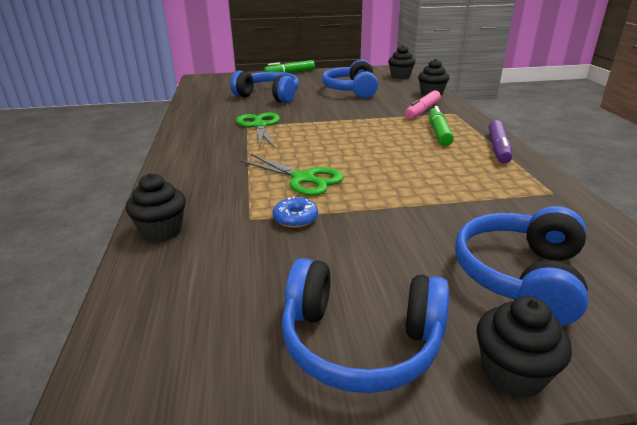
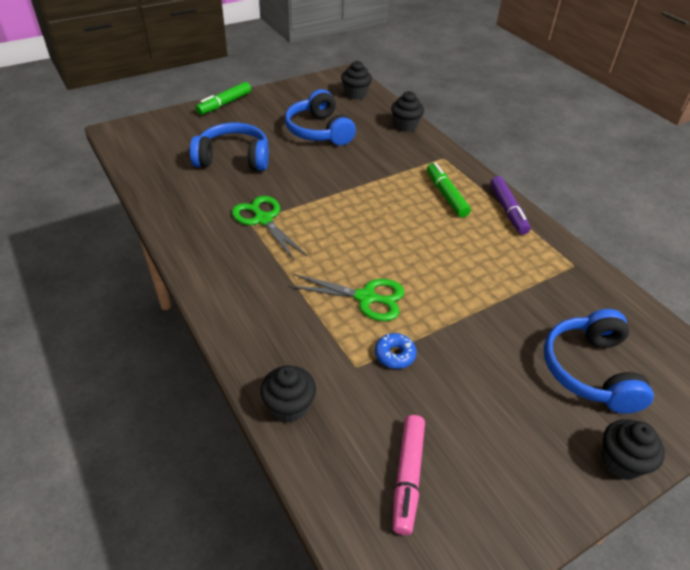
camera: 25 degrees left, 15 degrees up
(360, 342) = (521, 470): blue headphones -> none
(422, 111) = (412, 159): pink marker -> pink marker (407, 477)

